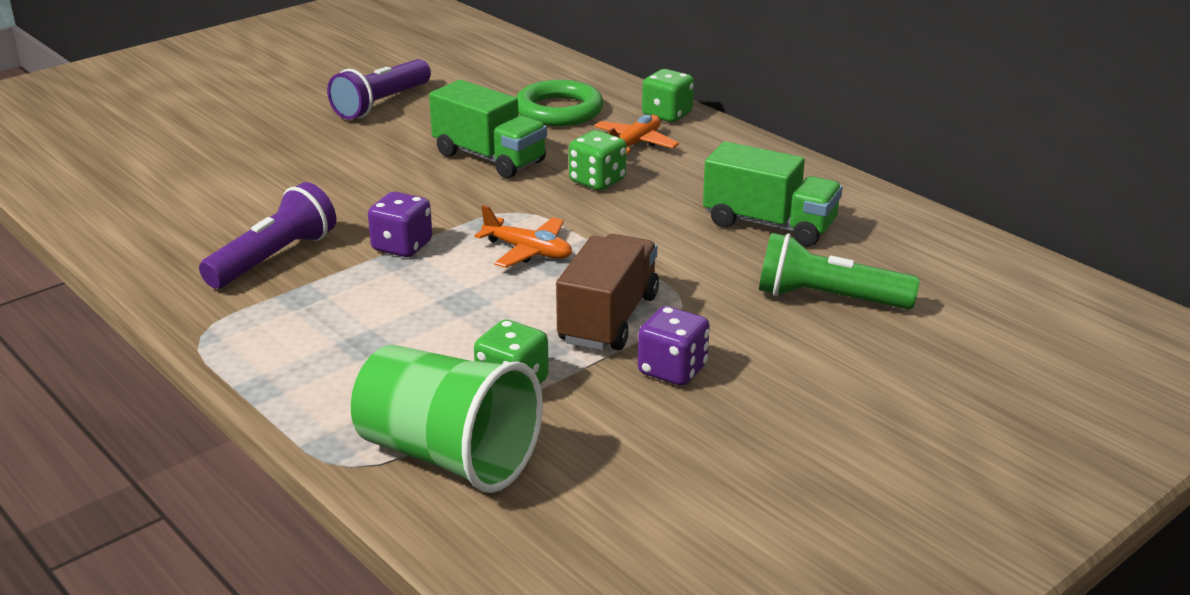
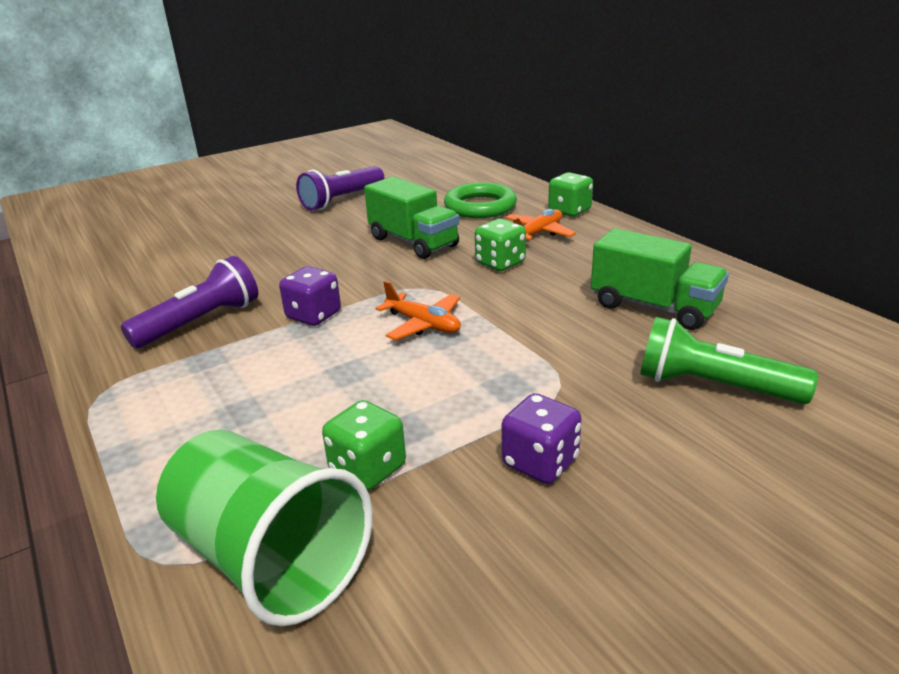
camera: 10 degrees right, 0 degrees up
(608, 319) = (484, 397): brown truck -> none

